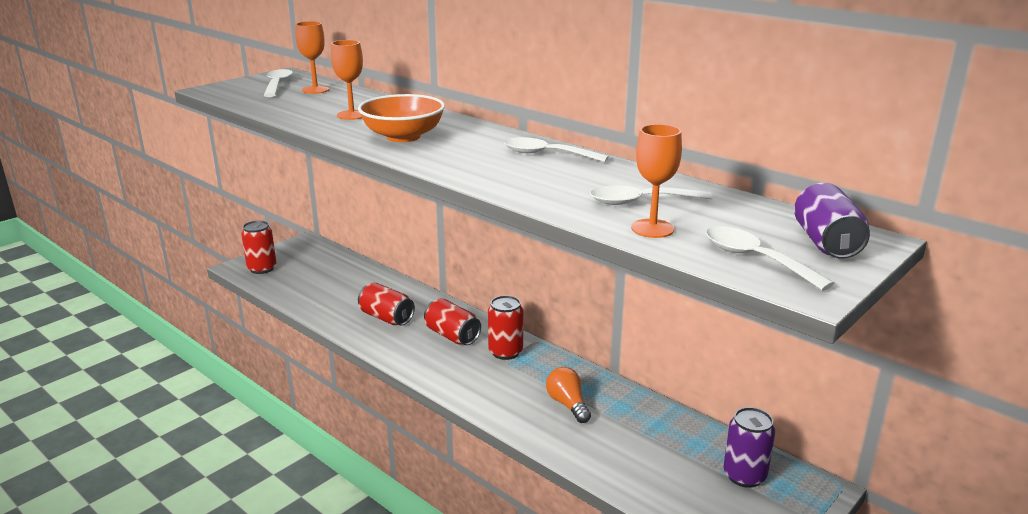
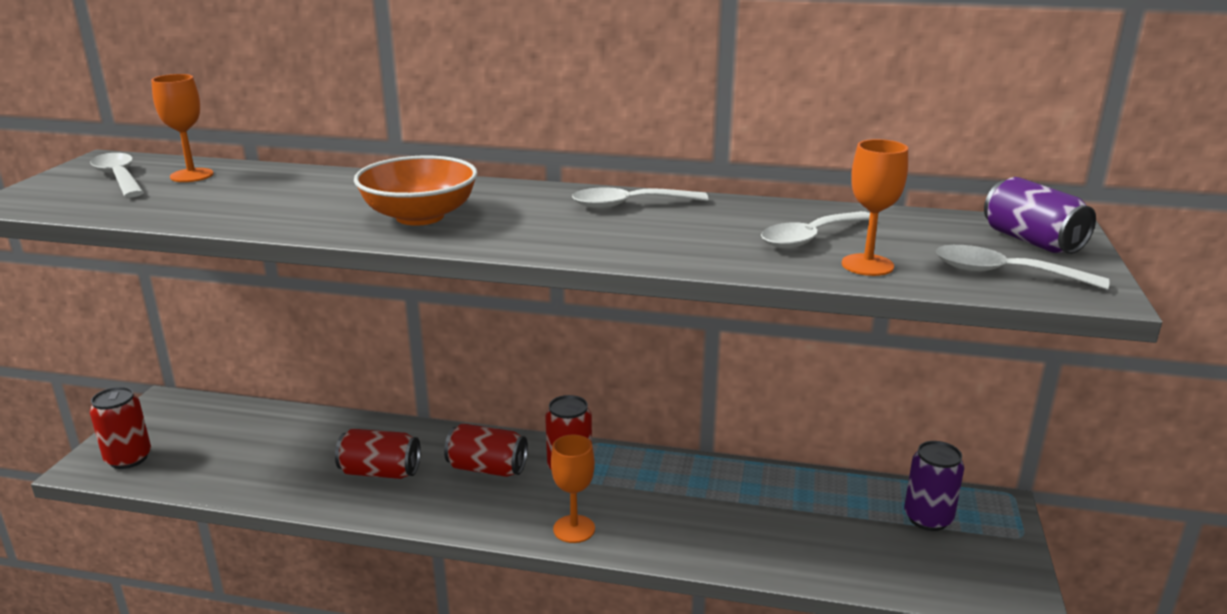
camera: 30 degrees left, 0 degrees up
(352, 115) = (302, 201): orange goblet -> orange goblet (574, 529)
(568, 404) = (694, 506): orange light bulb -> none

